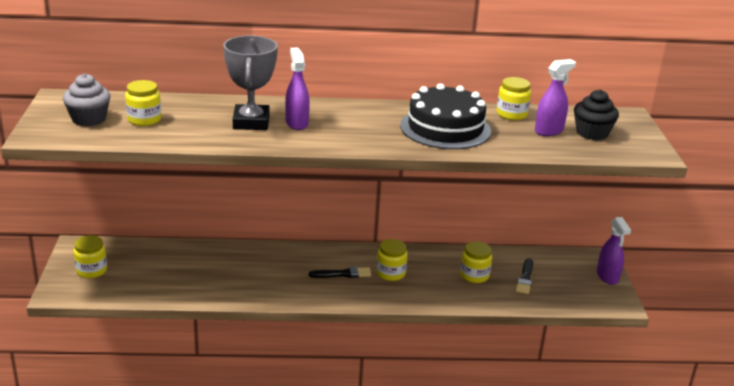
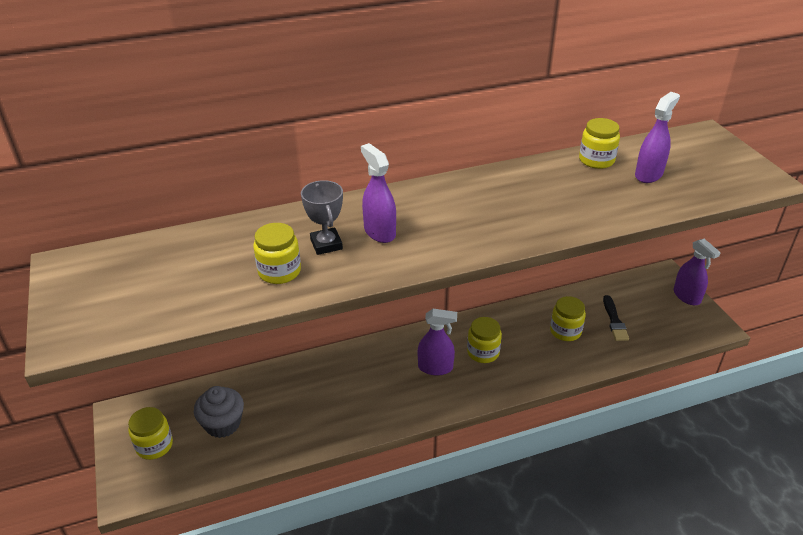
camera: 15 degrees left, 10 degrees up
(89, 119) = (121, 292): grey cupcake -> grey cupcake (223, 424)
(144, 120) = (194, 274): yellow jar -> yellow jar (279, 271)
(251, 122) = (326, 244): grey trophy -> grey trophy, size x0.62
(343, 274) = (435, 367): black brush -> purple spray bottle
(445, 128) = (544, 198): black cake -> none
(592, 133) = (691, 167): black cupcake -> none

